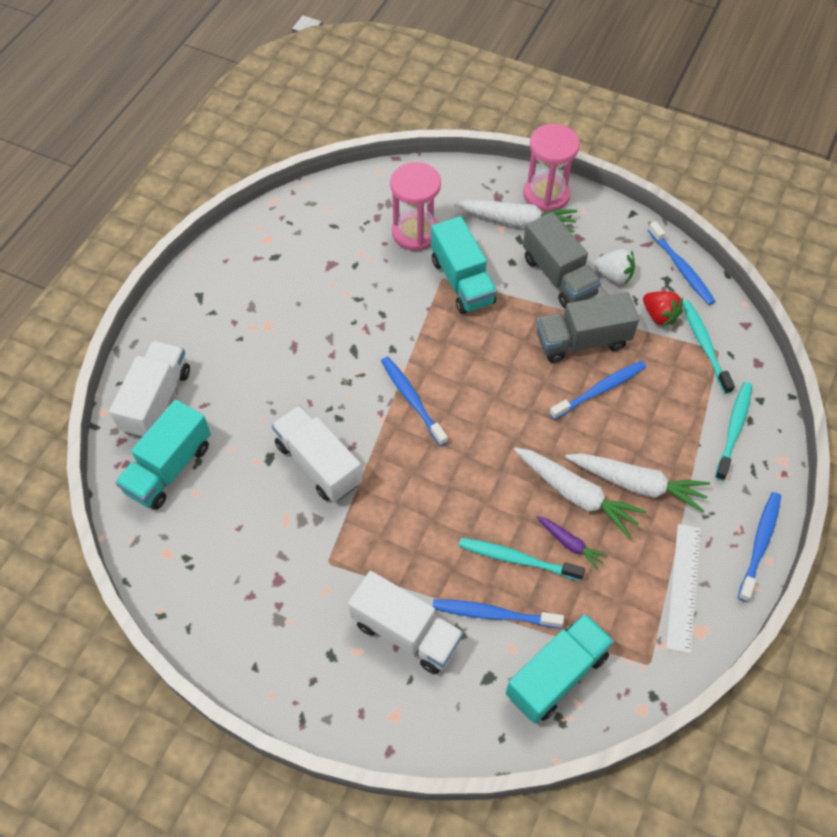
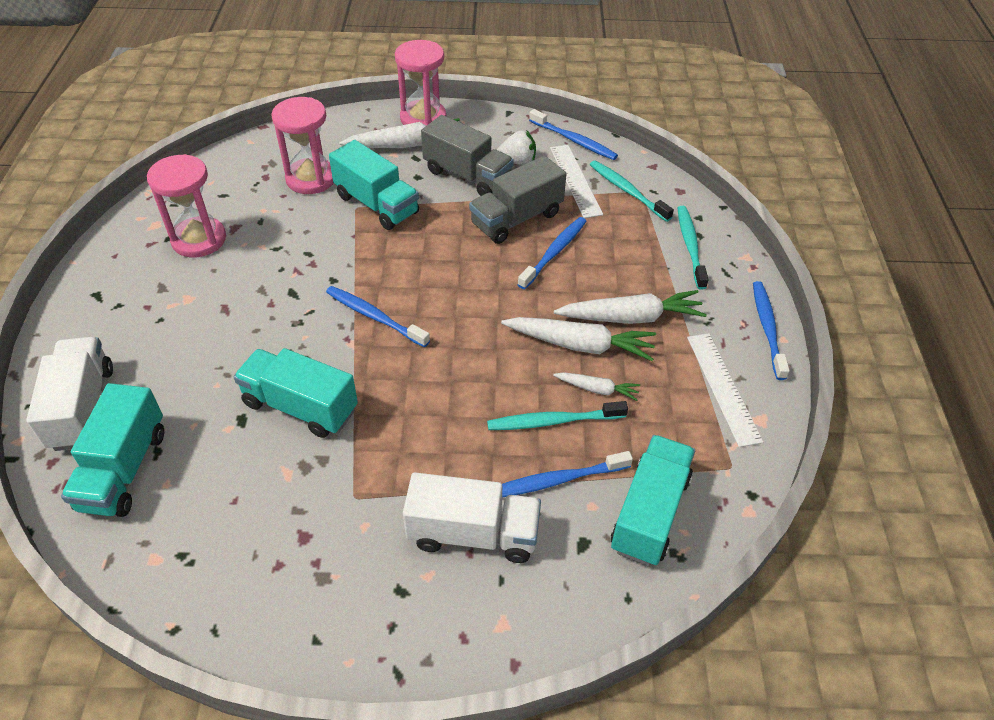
camera: 25 degrees left, 10 degrees down
(297, 267) = (199, 239): none -> pink hourglass
(318, 464) = (300, 406): white truck -> turquoise truck
(569, 544) = (597, 389): purple carrot -> white carrot
(659, 316) = (575, 180): red strawberry -> white ruler

